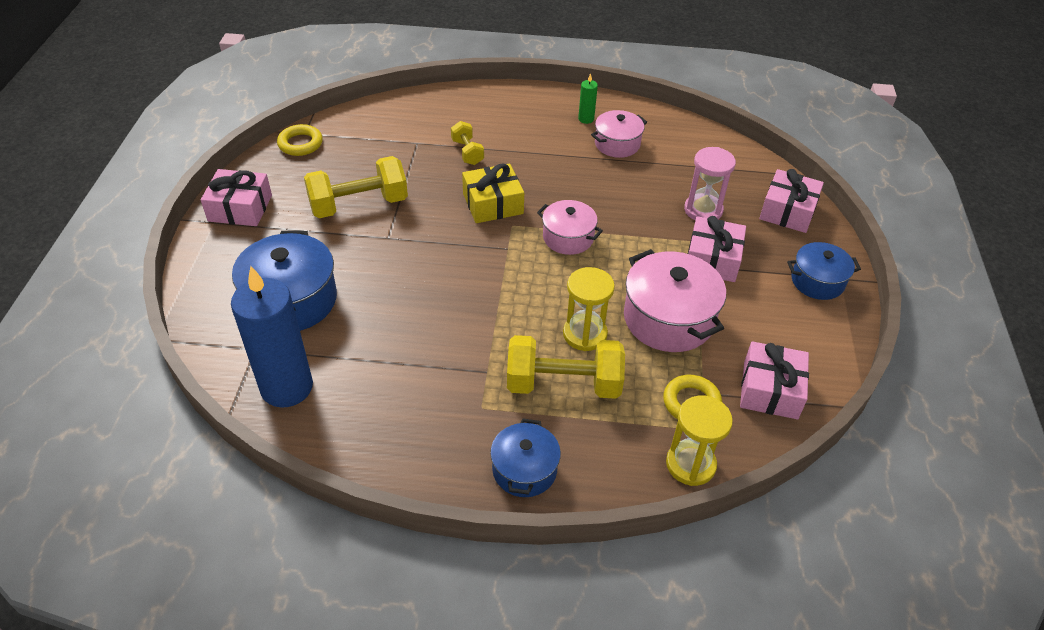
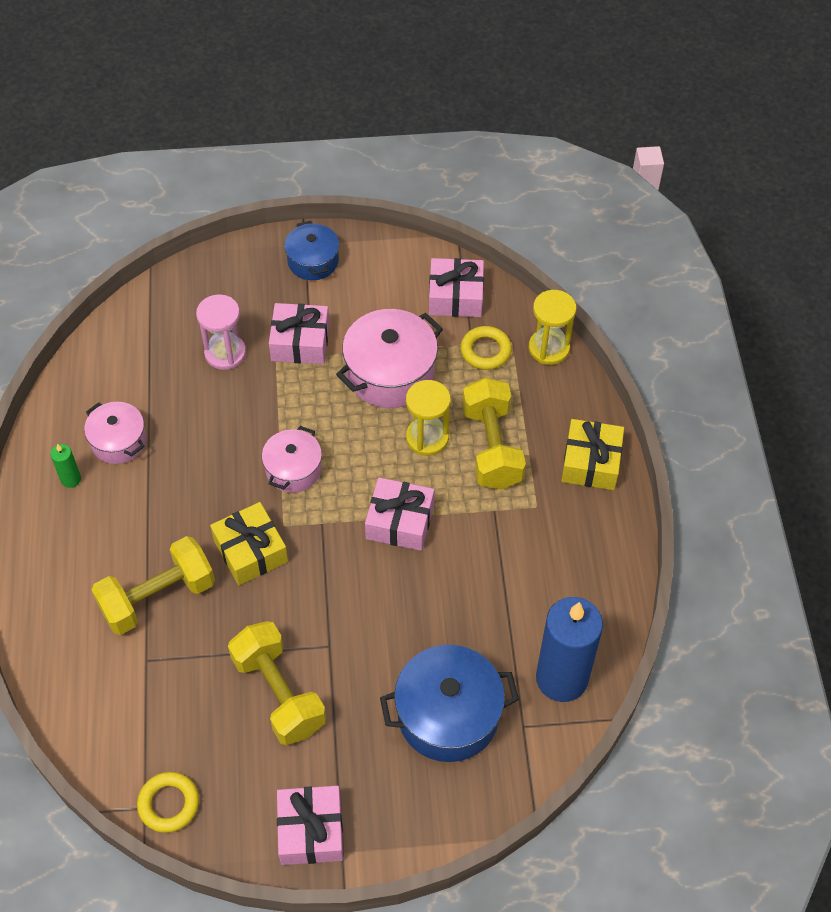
camera: 100 degrees left, 10 degrees up
(467, 152) = (158, 597): yellow dumbbell -> yellow dumbbell, size x1.88
(524, 470) = (591, 462): blue pot -> yellow gift
(787, 211) = (213, 282): pink gift -> pink gift (400, 522)

